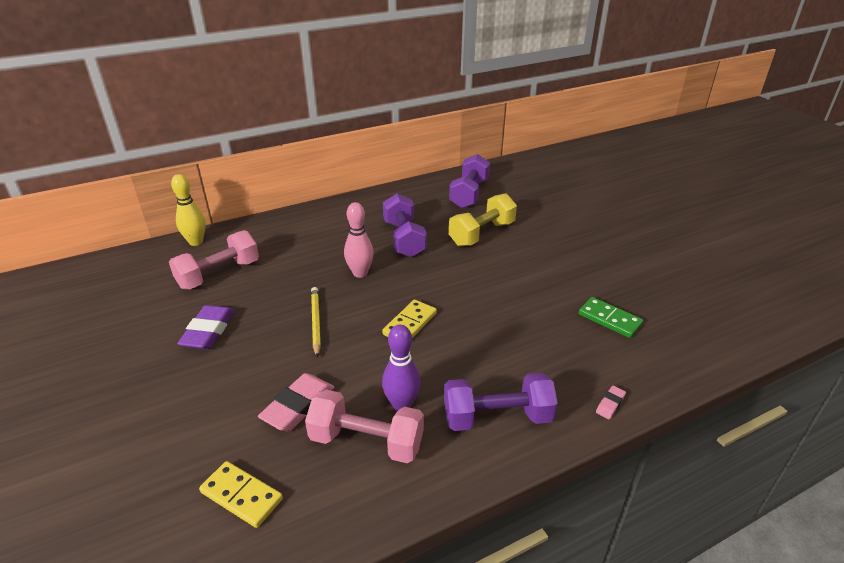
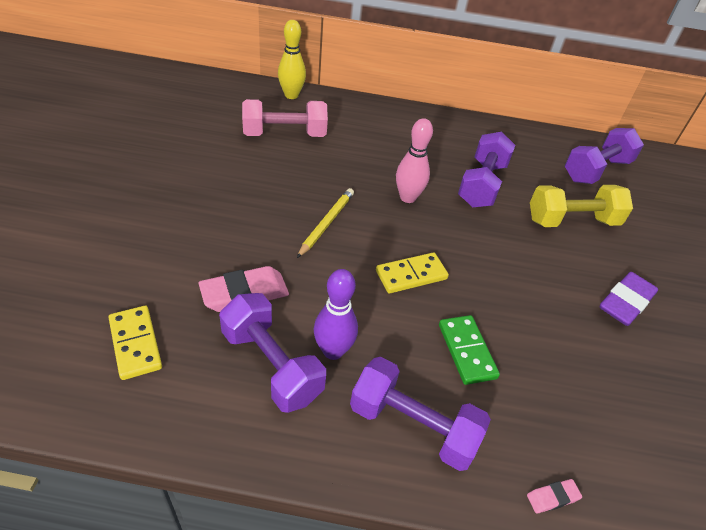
camera: 30 degrees right, 10 degrees up
(208, 331) = (233, 182): purple eraser -> purple eraser (625, 303)
(366, 441) = (271, 365): pink dumbbell -> purple dumbbell
(609, 319) = (642, 401): green domino -> green domino (466, 351)

